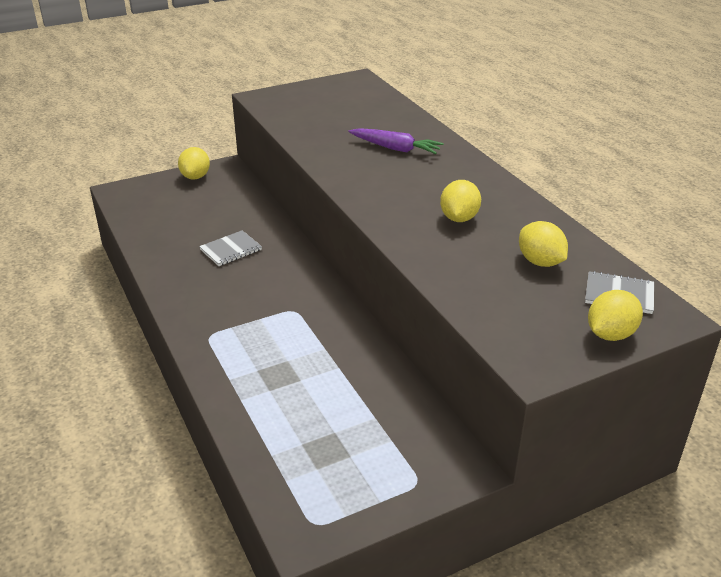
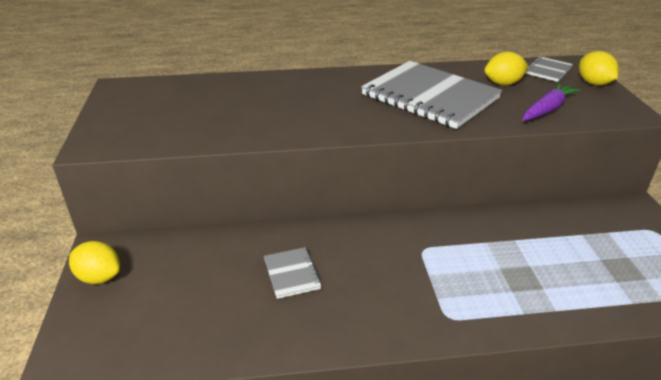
camera: 70 degrees left, 0 degrees up
(395, 148) = (290, 98): purple carrot -> purple carrot (547, 109)
(459, 218) = (430, 97): yellow lemon -> grey notebook

